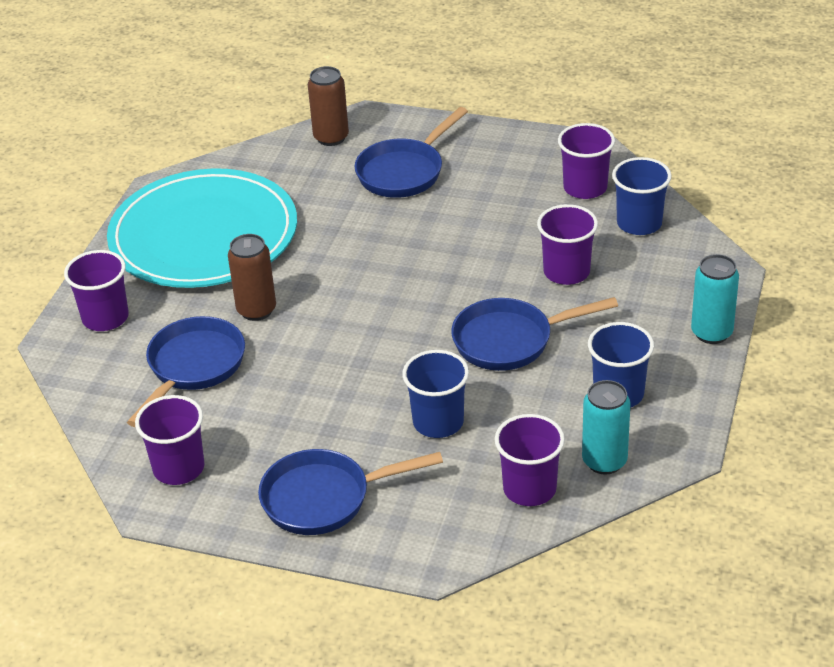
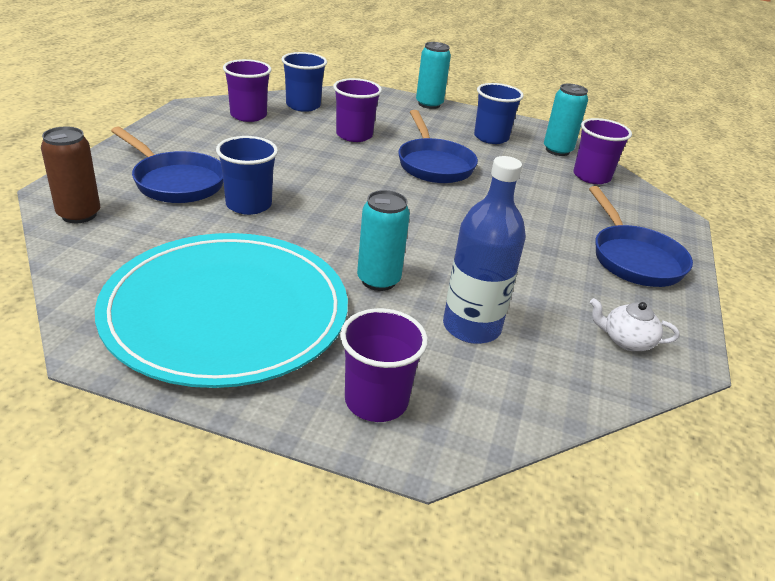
camera: 95 degrees left, 5 degrees down
(179, 468) = (626, 340): purple cup -> white teapot
(193, 367) = (471, 327): blue pan -> blue bottle
(256, 310) = (378, 280): brown can -> turquoise can
(438, 422) = (531, 201): blue cup -> blue cup (248, 205)

